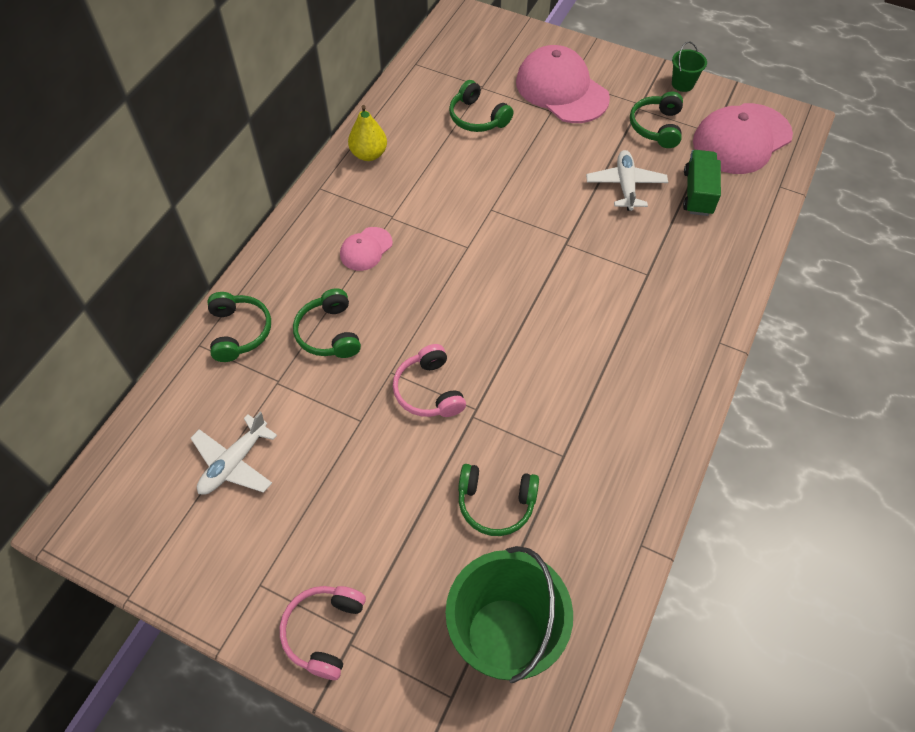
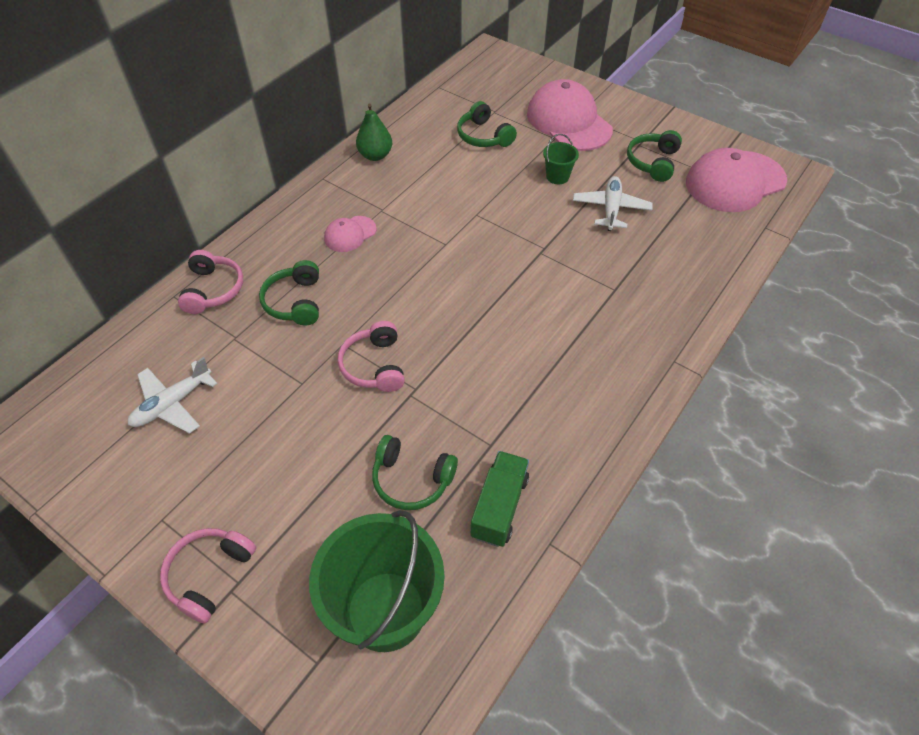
camera: 10 degrees right, 5 degrees down
(239, 332) = (213, 290): green headphones -> pink headphones
(369, 154) = (375, 155): yellow pear -> green pear
(682, 84) = (686, 128): green bucket -> green bucket (557, 176)
(698, 193) = (681, 224): green truck -> green truck (499, 507)

